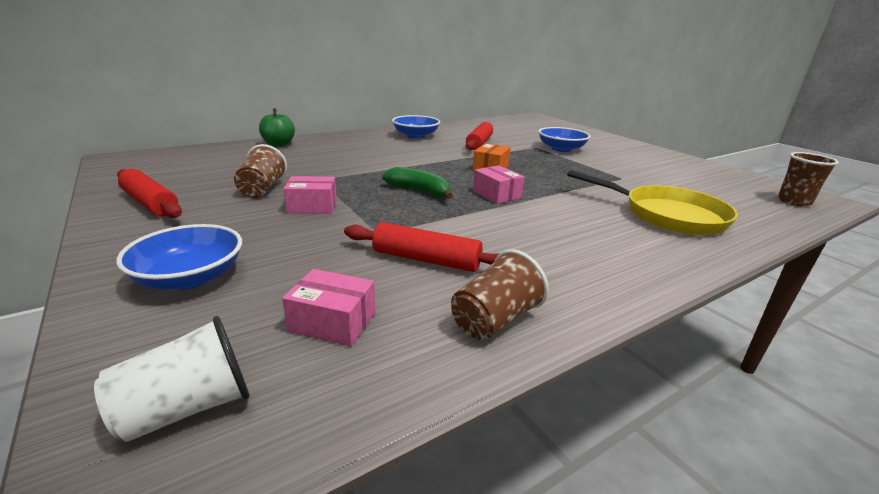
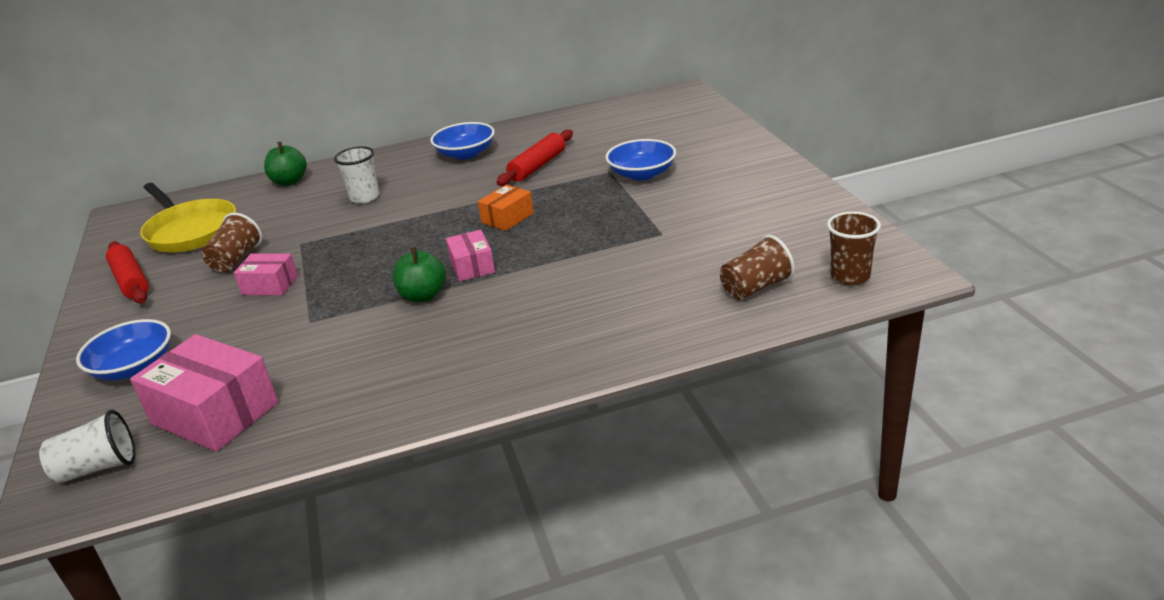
camera: 20 degrees right, 5 degrees up
(332, 322) = (215, 413): pink box -> pink box, size x1.82
(355, 154) = (364, 197): none -> white cup
(419, 191) = (391, 261): green banana -> none
(426, 259) = (329, 355): red rolling pin -> none
(475, 213) = (423, 296): none -> green apple
(494, 320) = (335, 419): brown cup -> brown cup (755, 288)
(667, 215) = (641, 300): yellow pan -> yellow pan (190, 231)

